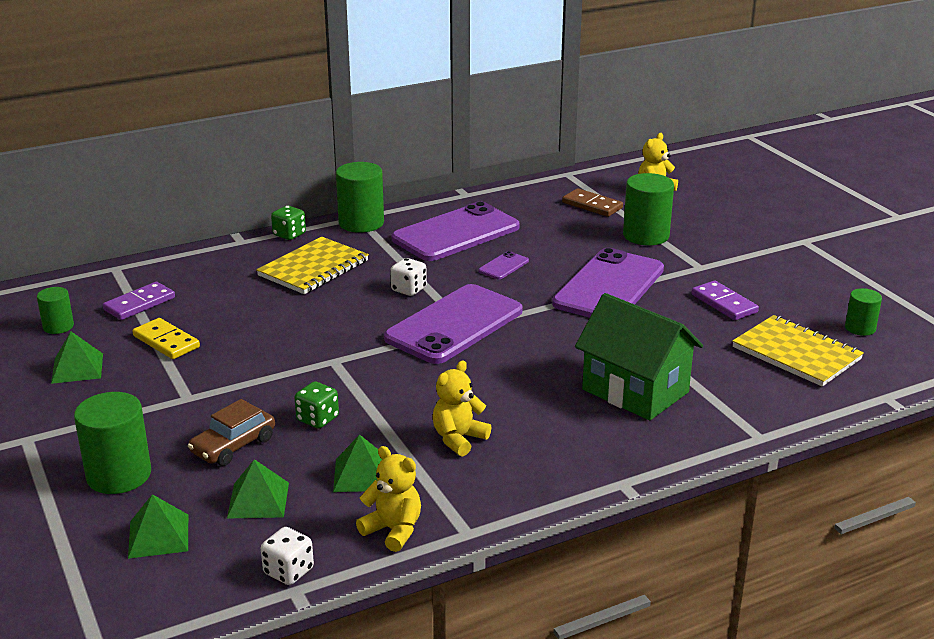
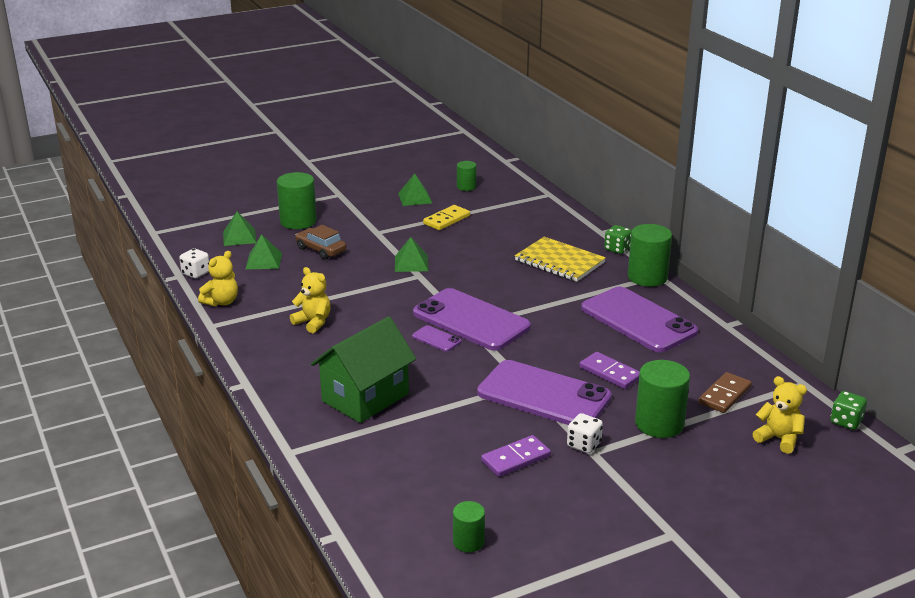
camera: 90 degrees right, 0 degrees up
(139, 304) = (497, 207): purple domino -> purple domino (610, 373)
(317, 419) = (346, 274): green dice -> green dice (846, 422)
(361, 474) = (281, 290): green pyramid -> green pyramid (411, 263)
(409, 289) = (528, 300): white dice -> white dice (584, 445)
(503, 266) = (577, 343): purple phone -> purple phone (436, 339)
(796, 353) = (419, 491): yellow notebook -> none

